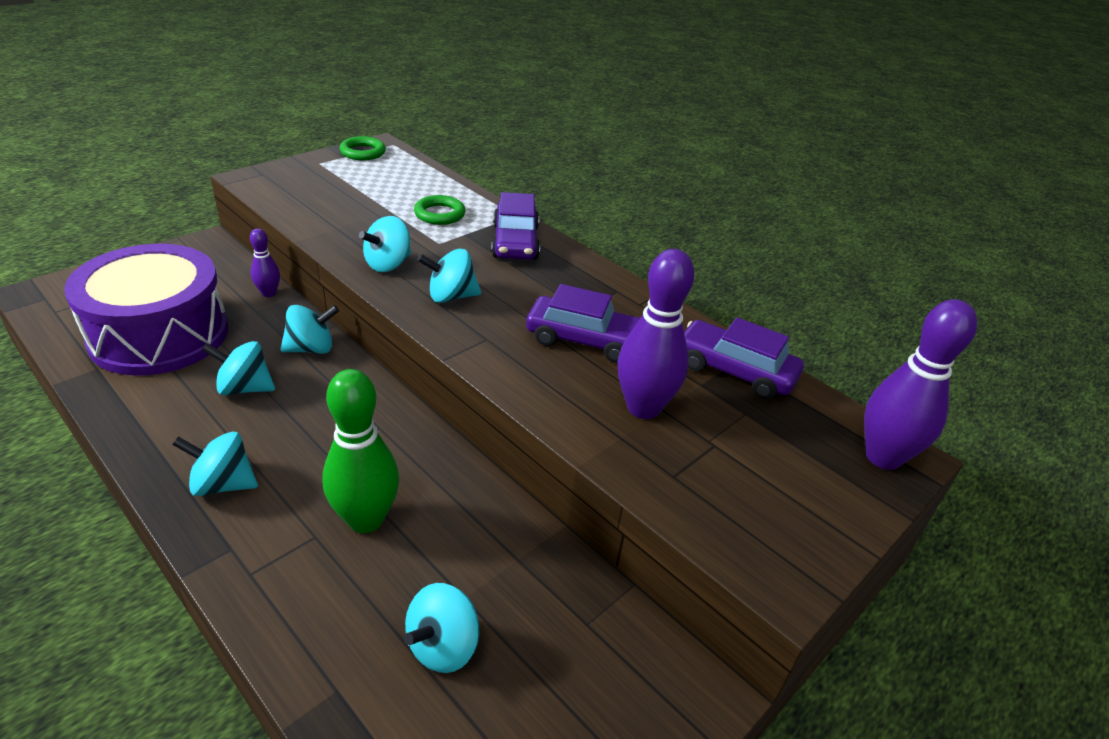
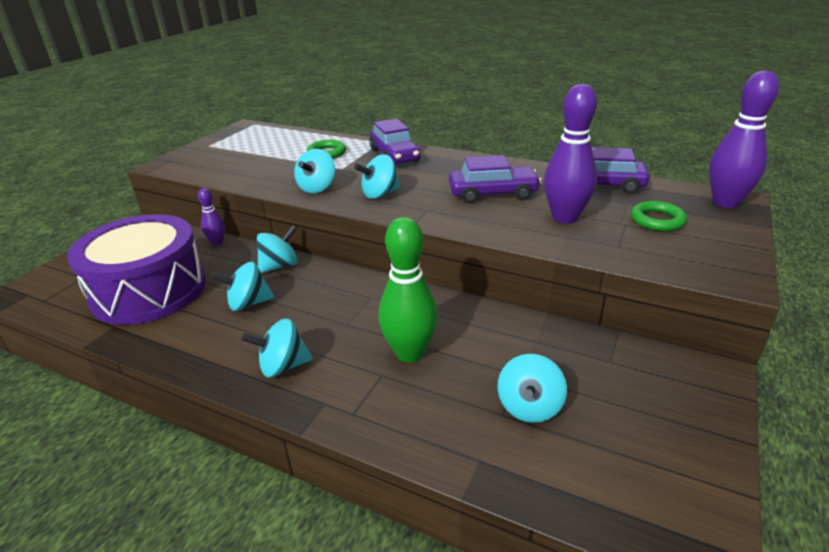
camera: 15 degrees left, 5 degrees down
(363, 152) = (236, 133): green ring -> green ring (657, 220)

